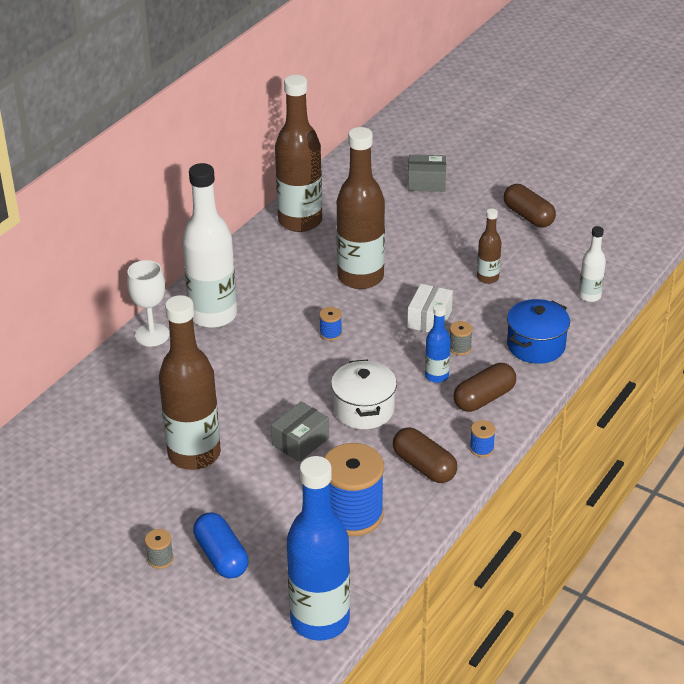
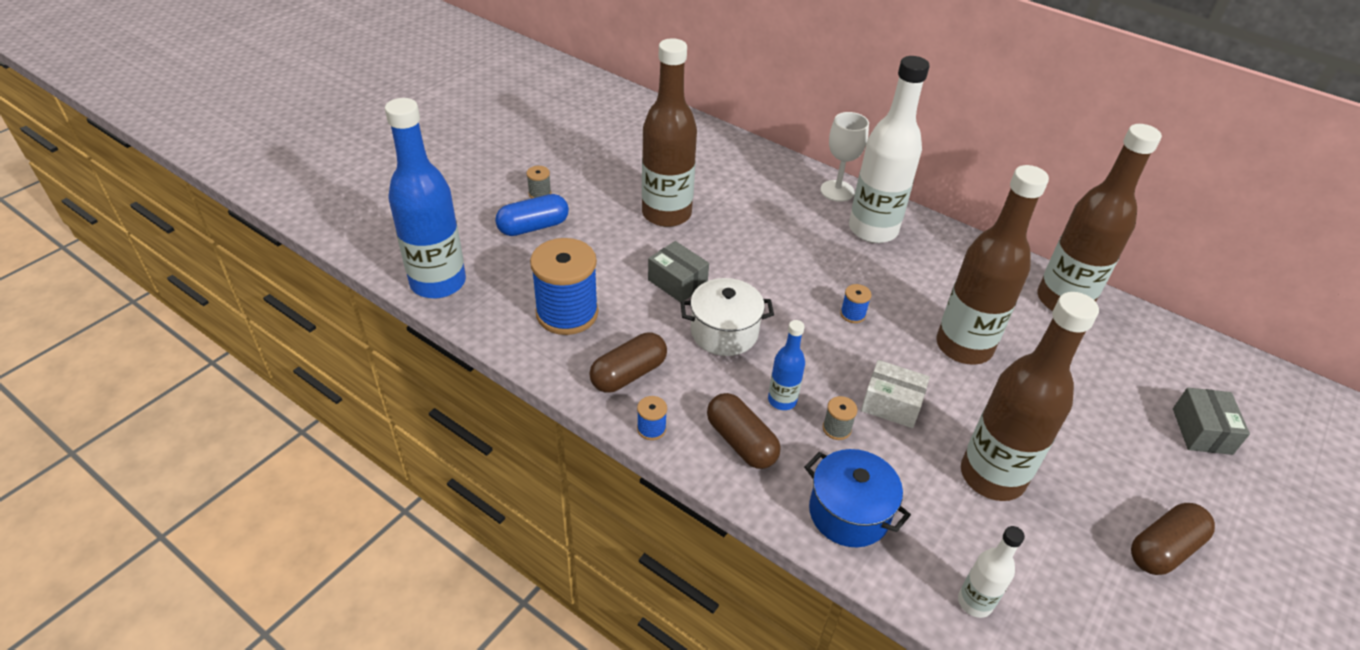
camera: 90 degrees right, 5 degrees up
(487, 278) = (992, 476): brown bottle -> brown bottle, size x2.09

